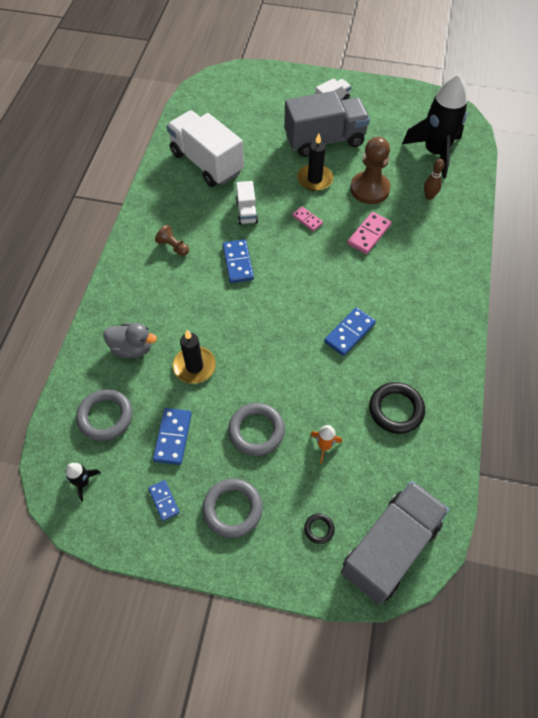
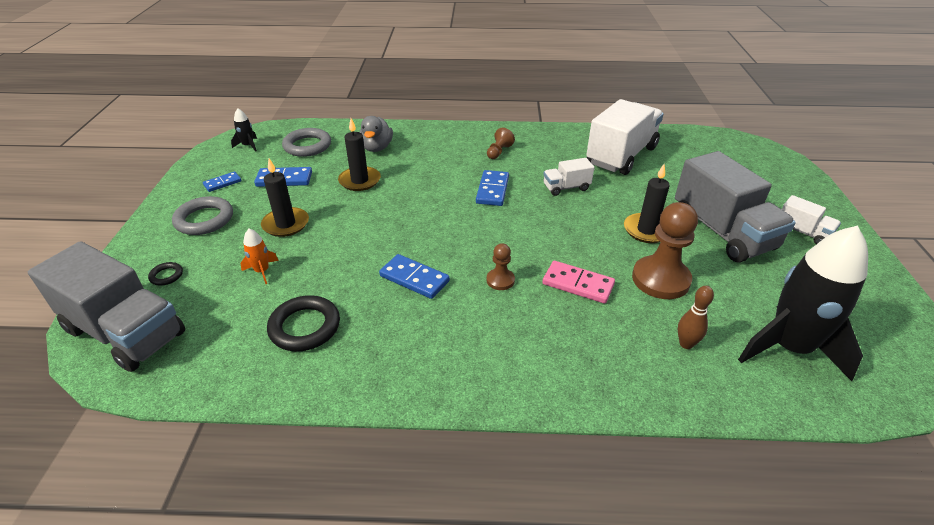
camera: 80 degrees right, 20 degrees down
(238, 262) = (492, 190): blue domino -> blue domino turned 60 degrees counterclockwise
(256, 431) = (286, 224): grey ring -> black candle
(307, 220) = (576, 230): pink domino -> none
(359, 278) = (500, 280): none -> brown pawn

